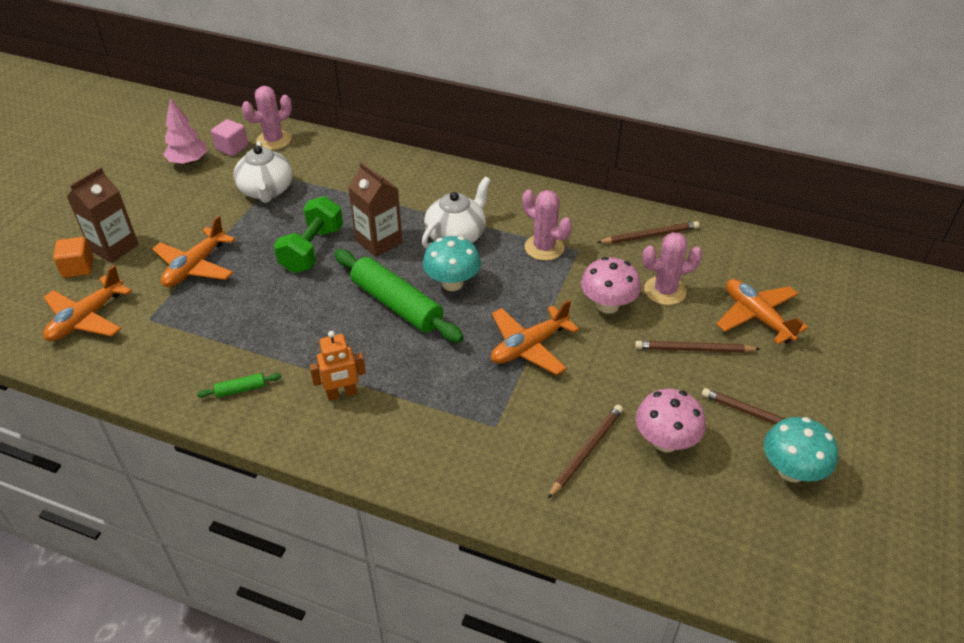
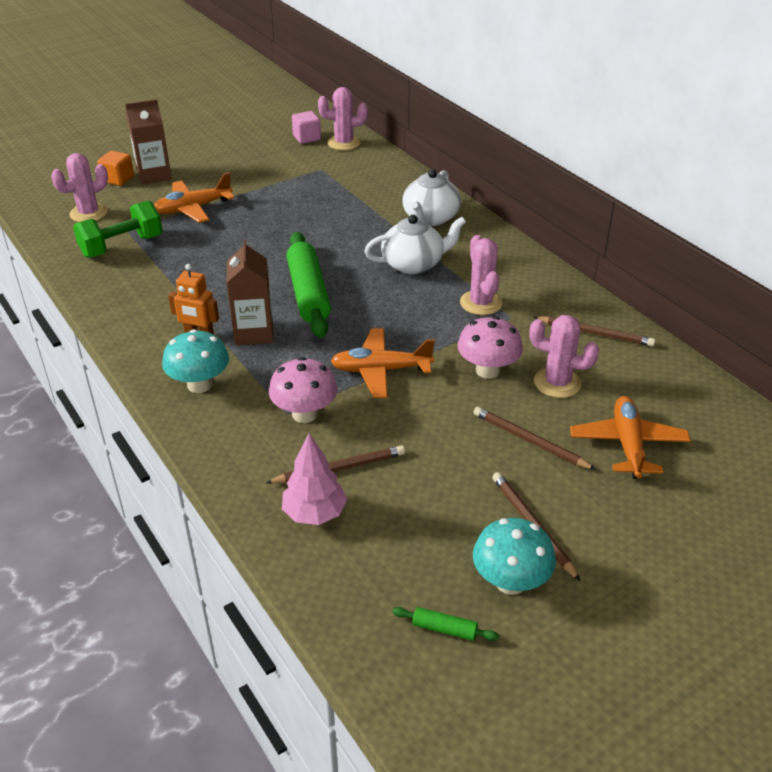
camera: 35 degrees right, 5 degrees down
(86, 319) = (88, 213): orange plane -> pink cactus
(188, 162) = (265, 137): pink tree -> pink tree (314, 513)
(241, 389) = (134, 301): green rolling pin -> green rolling pin (444, 629)
(266, 191) = (299, 176): white teapot -> white teapot (430, 218)
(312, 249) = (287, 229): green dumbbell -> green dumbbell (122, 246)
(379, 241) = (345, 243): brown carton -> brown carton (254, 332)
(452, 283) = (370, 297): turquoise mushroom -> turquoise mushroom (199, 385)
(665, 441) = (417, 496): pink mushroom -> pink mushroom (305, 414)

